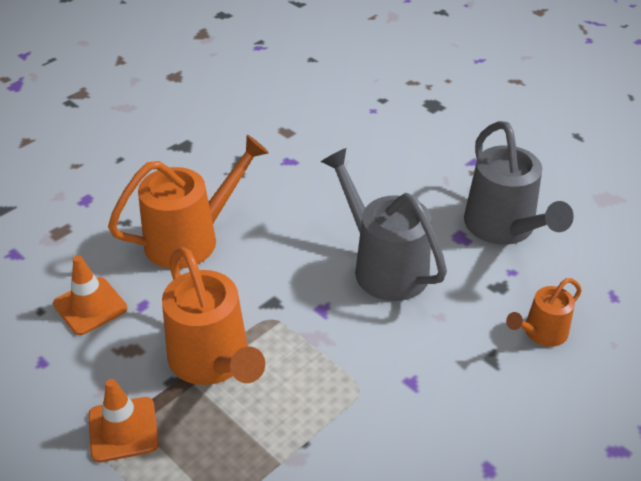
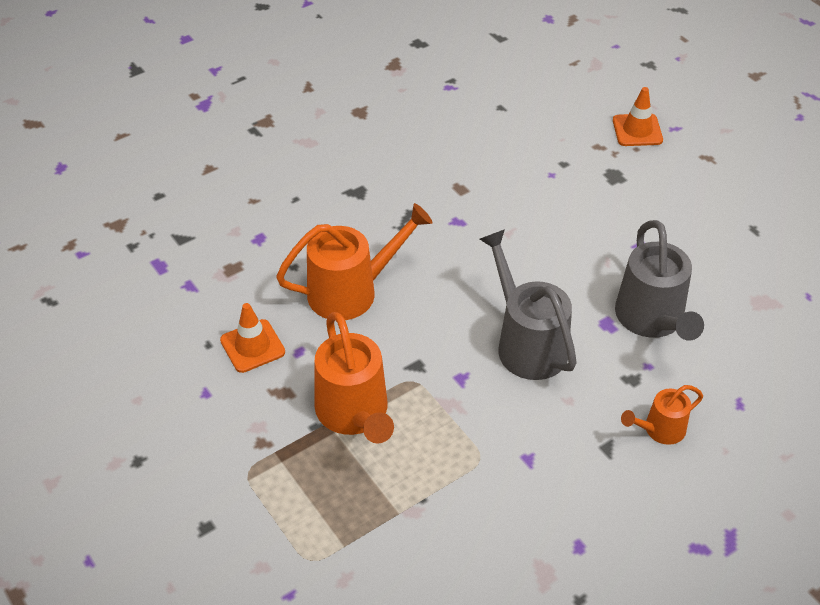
camera: 10 degrees right, 5 degrees up
(123, 429) = (269, 464): orange traffic cone -> orange traffic cone (637, 130)

